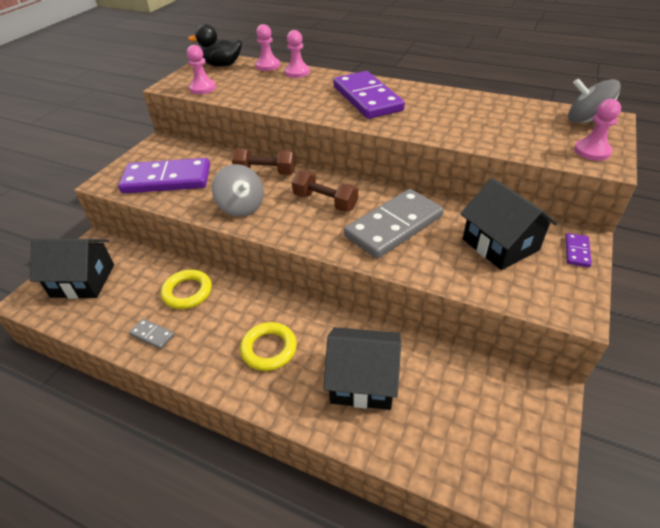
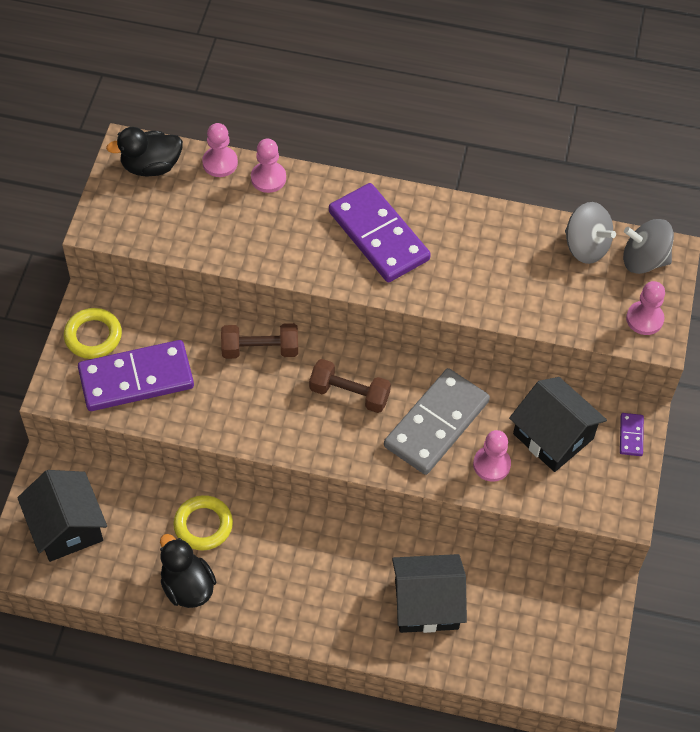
camera: 15 degrees left, 15 degrees up
(83, 280) = (67, 527): black house -> black house turned 75 degrees clockwise
(152, 335) = (187, 586): grey domino -> black duck
(202, 88) = (148, 231): pink pawn -> pink pawn (491, 464)
(241, 207) = (251, 416): grey spinning top -> grey spinning top (586, 246)
(269, 349) = (321, 583): yellow ring -> yellow ring (93, 336)

